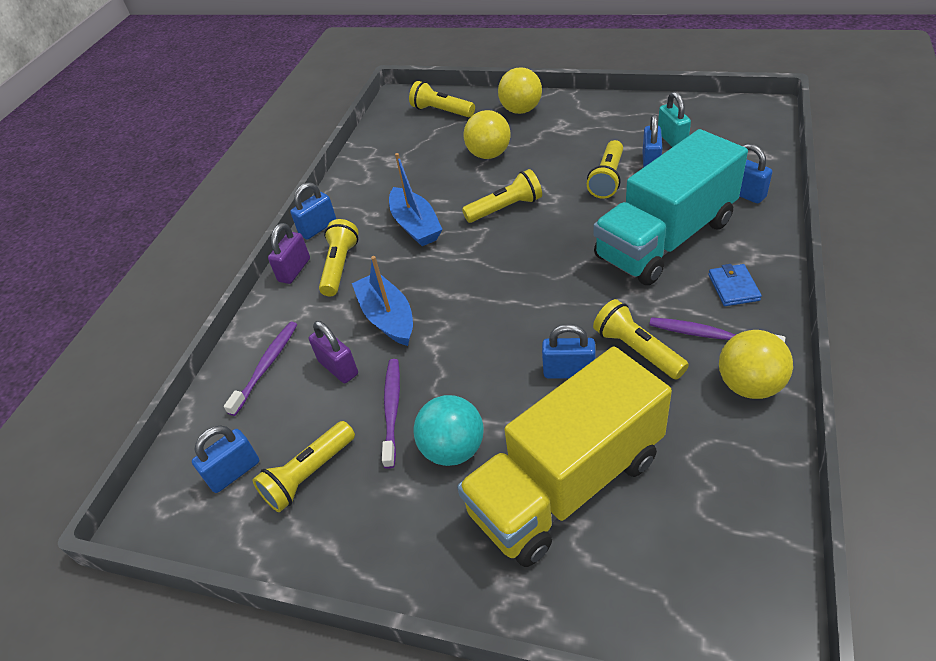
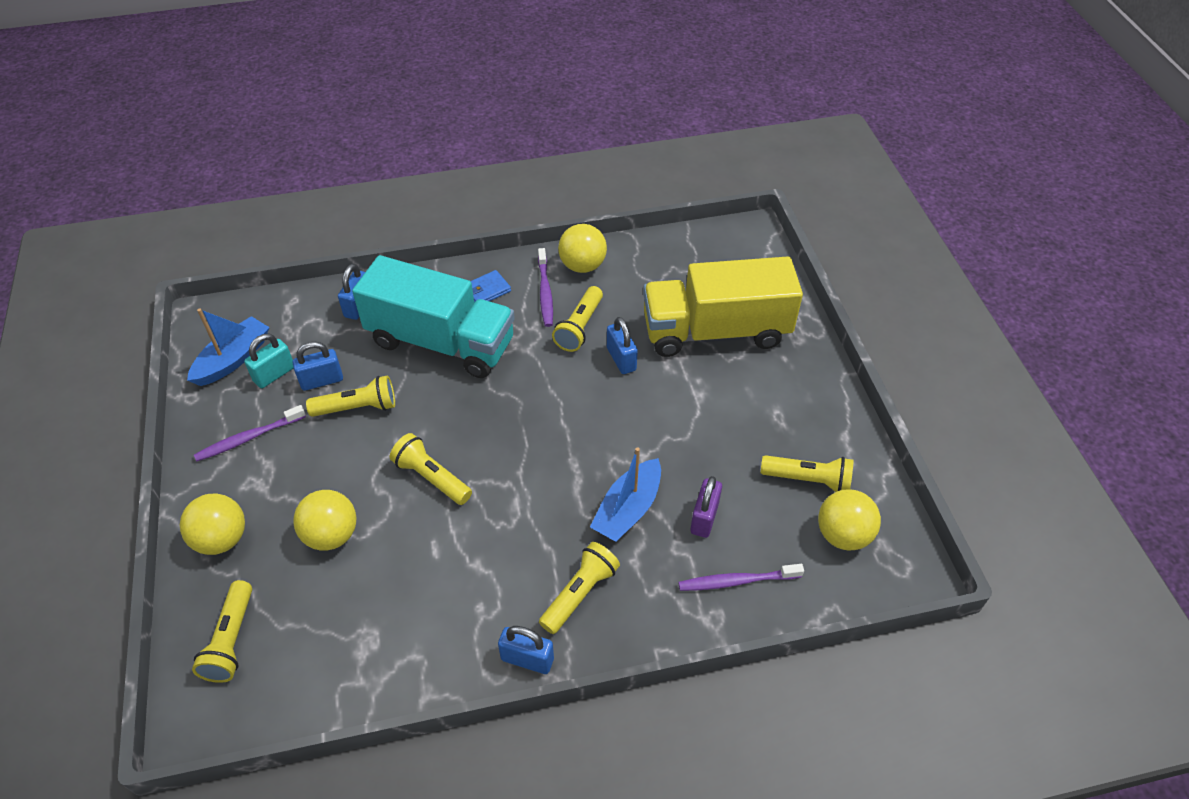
camera: 125 degrees left, 5 degrees up
(234, 472) = (843, 535): blue padlock -> yellow ball
(294, 270) = (605, 640): purple padlock -> none
(340, 266) = (580, 593): yellow flashlight -> yellow flashlight turned 150 degrees clockwise
(392, 410) = (720, 455): purple toothbrush -> purple toothbrush (249, 438)
(415, 225) = (487, 551): blue boat -> blue boat (233, 359)
(453, 449) = (729, 400): turquoise ball -> none
(566, 484) = (715, 331): yellow truck -> yellow truck turned 150 degrees clockwise

